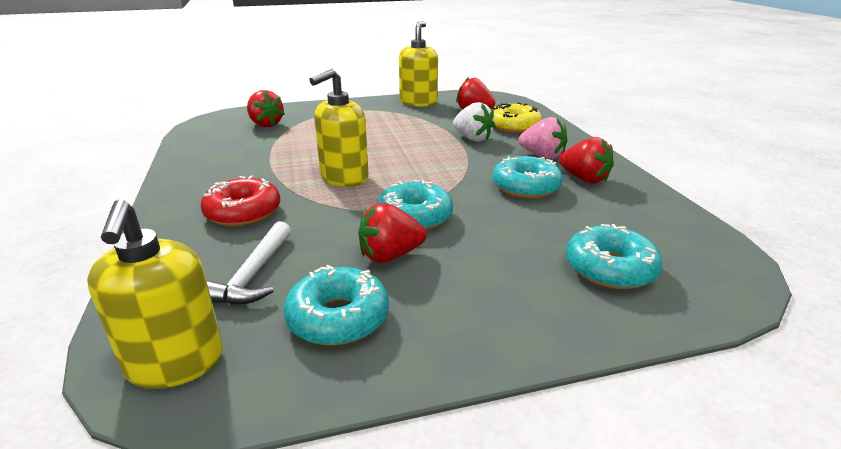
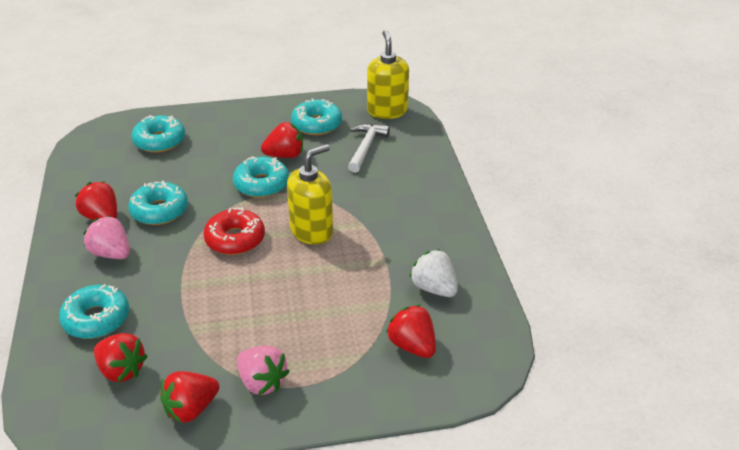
camera: 175 degrees left, 10 degrees up
(243, 212) = (388, 195): red donut -> red donut (235, 239)
(376, 110) = (262, 382): none -> pink strawberry
(418, 102) = (191, 409): yellow soap dispenser -> red strawberry
(473, 138) = (163, 292): white strawberry -> white strawberry (434, 288)
(514, 126) = (96, 319): yellow donut -> turquoise donut

